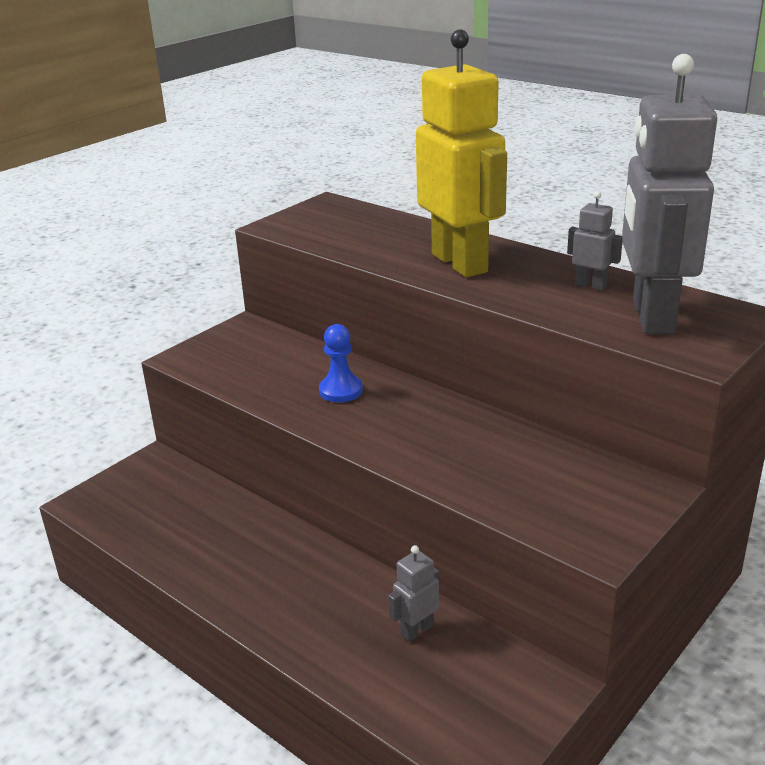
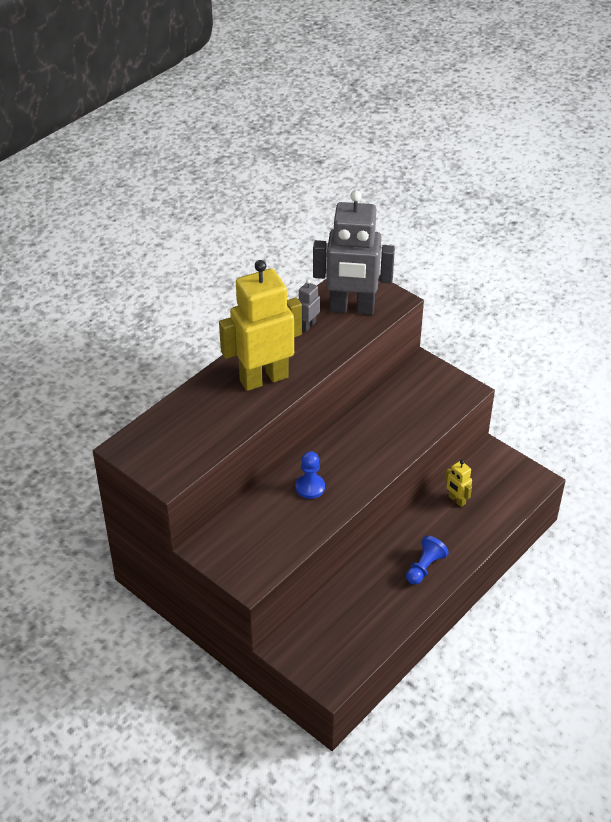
camera: 90 degrees left, 15 degrees up
(268, 589) = (424, 567): none -> blue pawn
(416, 630) = (456, 500): grey robot -> yellow robot

